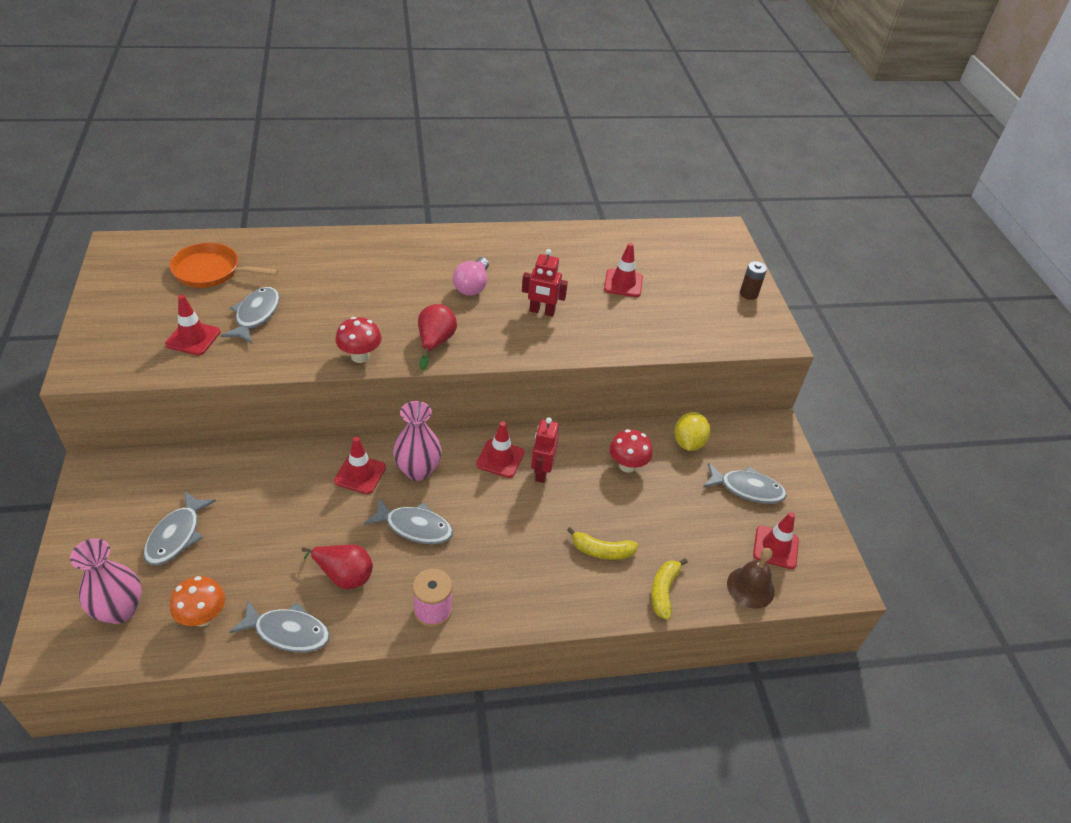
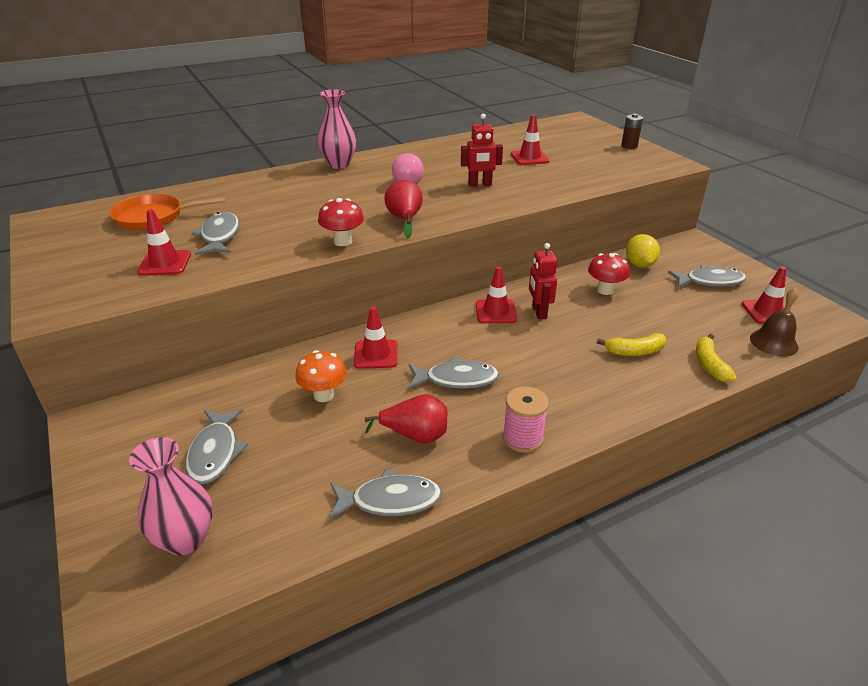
camera: 15 degrees left, 10 degrees down
(203, 617) = (288, 516): orange mushroom -> orange mushroom (324, 395)
(418, 470) = (428, 338): pink vase -> pink vase (338, 164)

